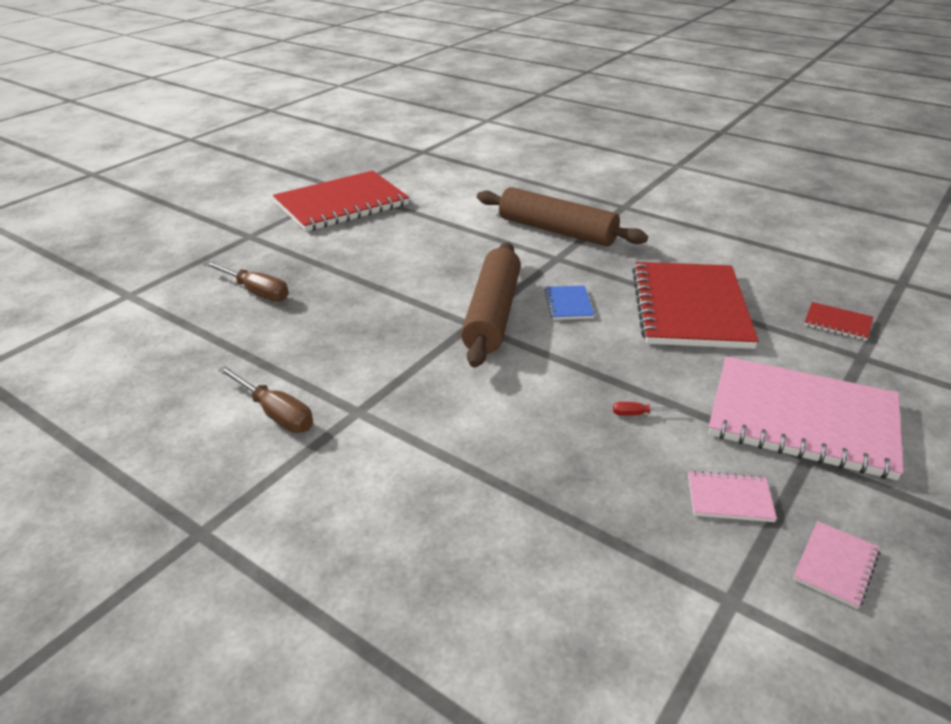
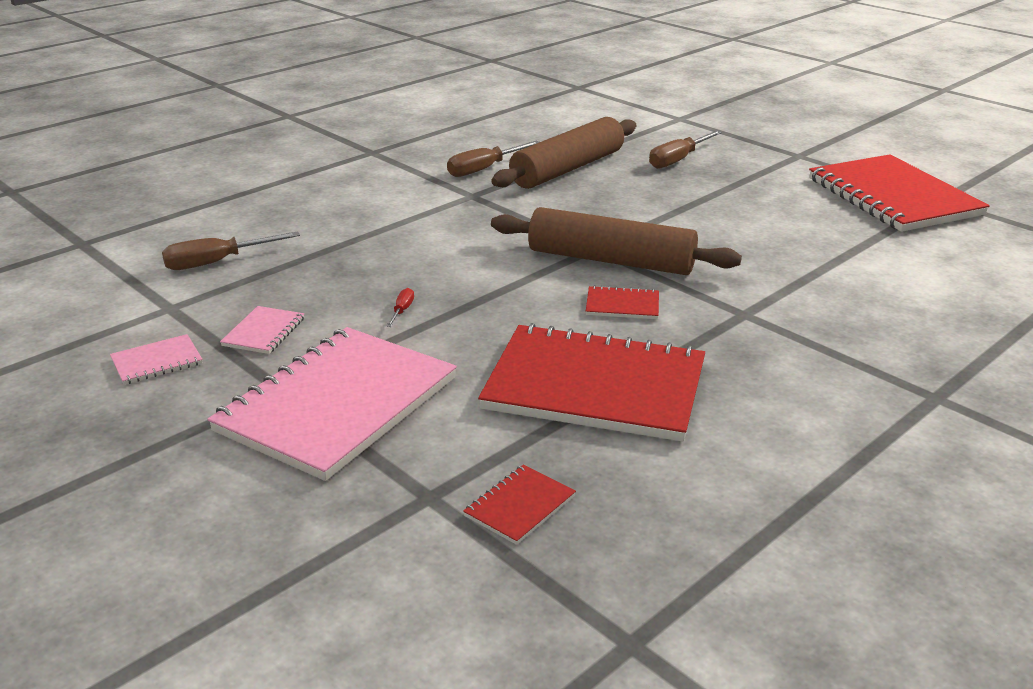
camera: 100 degrees right, 5 degrees down
(557, 230) = (831, 325): brown rolling pin -> brown rolling pin (568, 169)
(568, 304) = (622, 305): blue notebook -> red notebook
(603, 596) = (217, 262): none -> brown screwdriver
(835, 565) = (157, 361): pink notebook -> pink notebook turned 75 degrees counterclockwise

